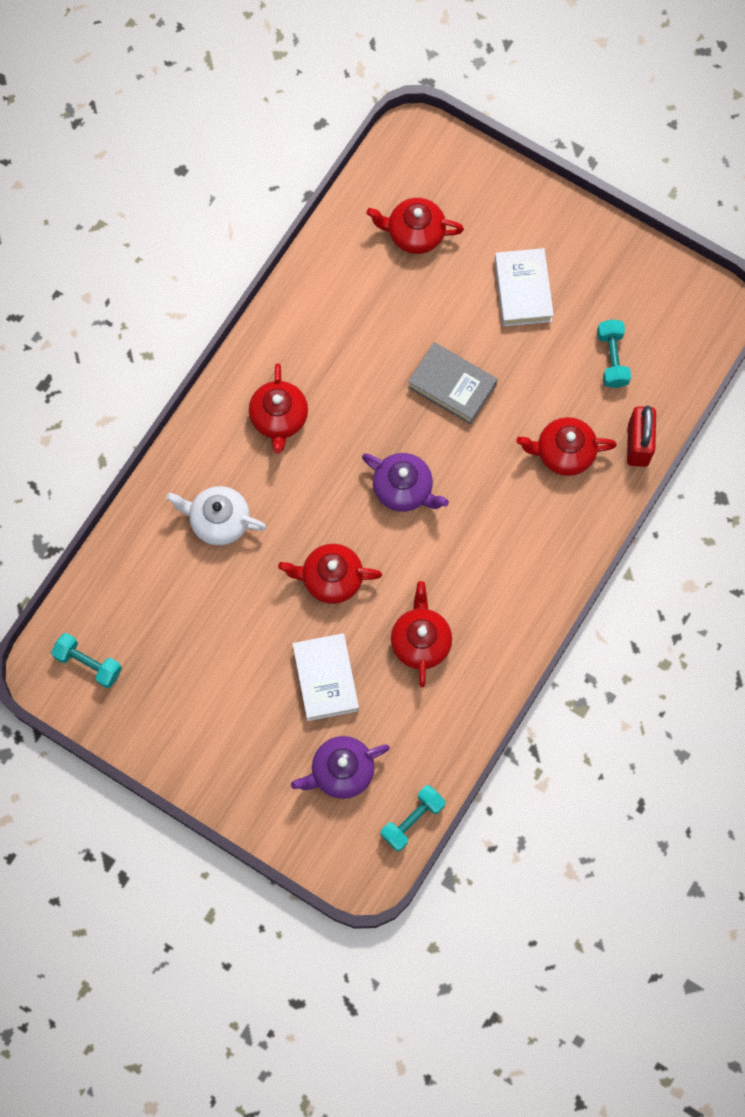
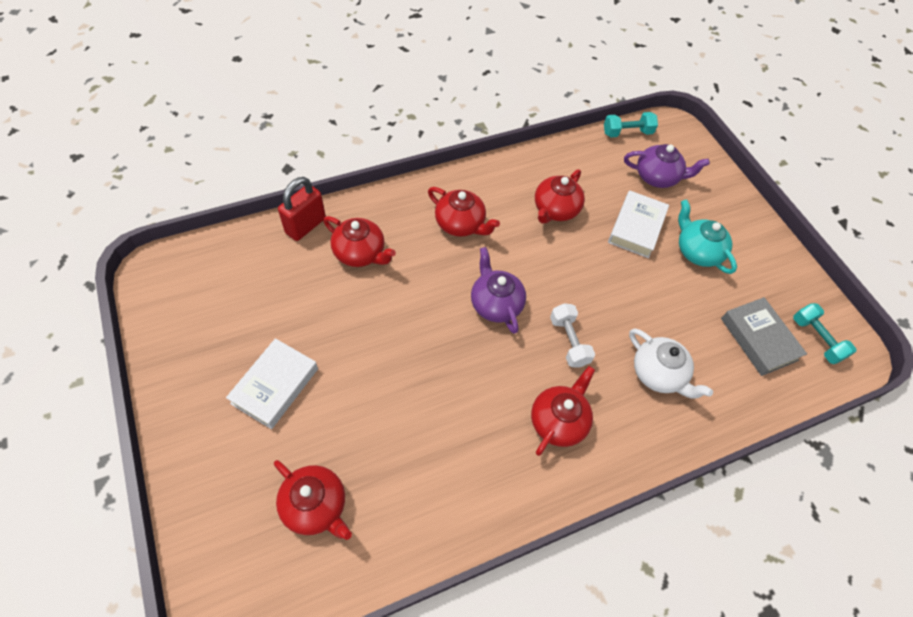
camera: 150 degrees left, 15 degrees down
(248, 692) = (697, 251): none -> turquoise teapot
(315, 497) = (569, 341): none -> white dumbbell
(331, 578) = (593, 281): red teapot -> red teapot (460, 224)
(452, 386) = (398, 351): grey book -> grey book (759, 339)
(612, 359) = (263, 289): turquoise dumbbell -> none

